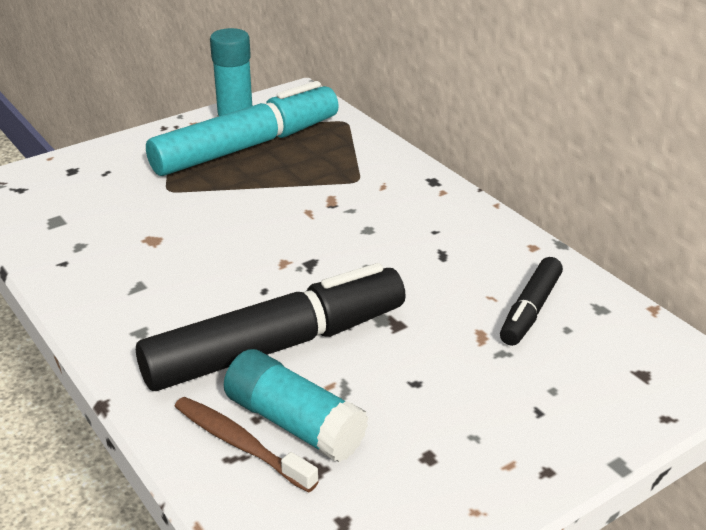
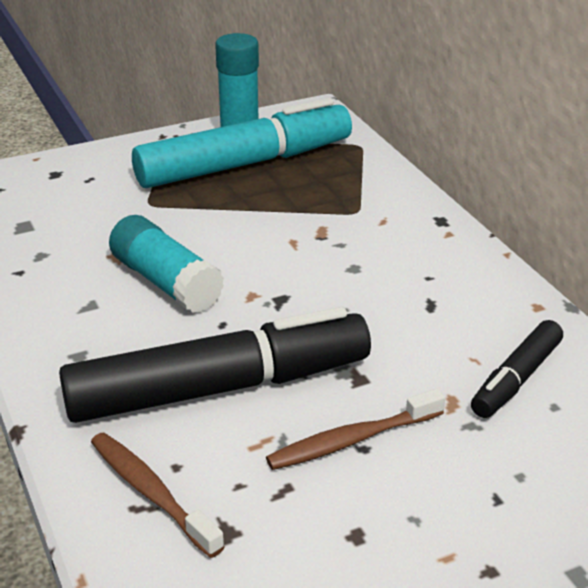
camera: 10 degrees right, 0 degrees up
(295, 423) = (216, 477): turquoise glue stick -> turquoise glue stick (166, 282)
(404, 377) = (352, 440): none -> brown toothbrush

